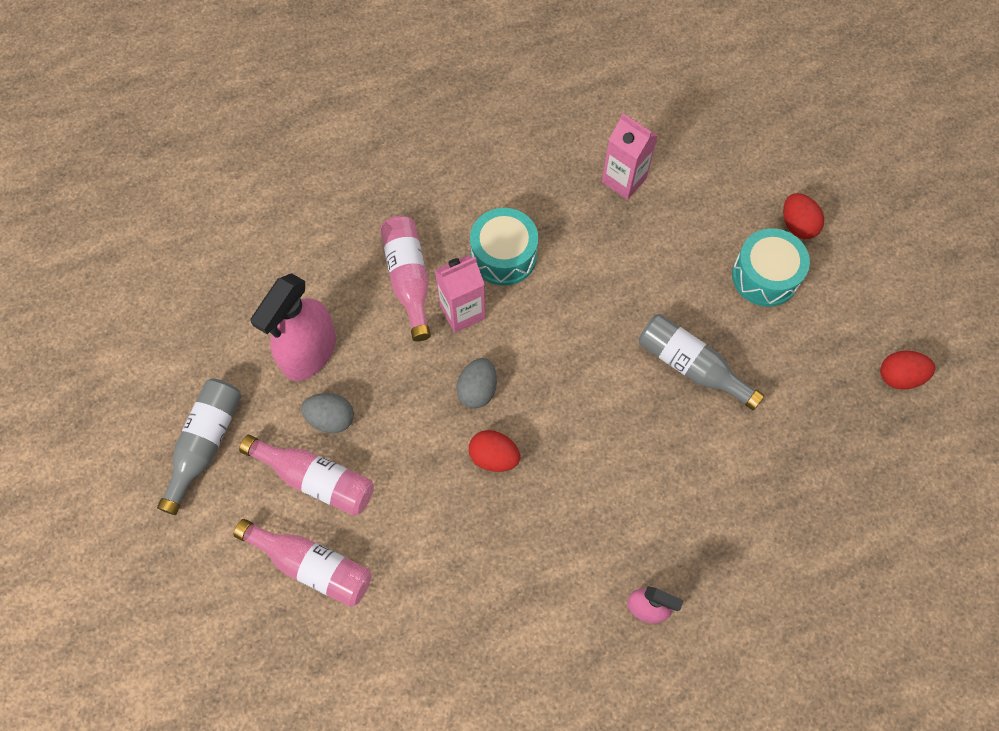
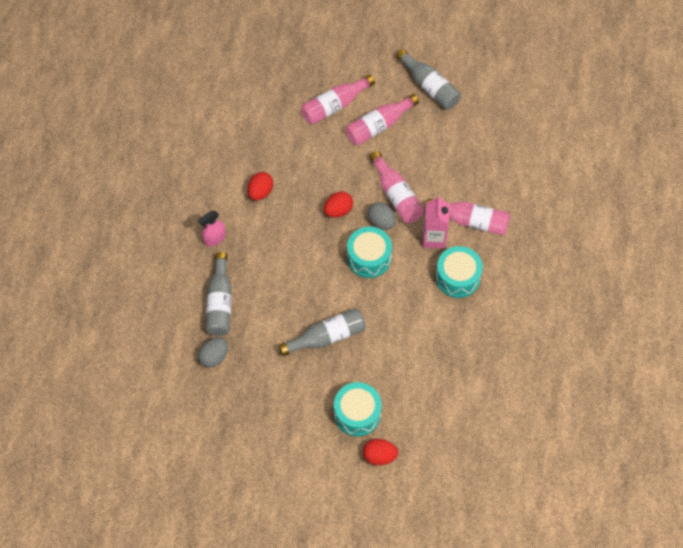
camera: 120 degrees right, 5 degrees down
(309, 352) = (454, 153): pink spray bottle -> none
(331, 418) = (408, 147): grey egg -> grey egg (214, 357)
(422, 392) = (396, 195): none -> pink bottle
(543, 376) = (369, 258): none -> turquoise drum
(624, 180) = (471, 373): pink carton -> none
(738, 535) = (220, 303): none -> grey bottle
(899, 376) = (248, 447): red egg -> red egg (260, 192)

